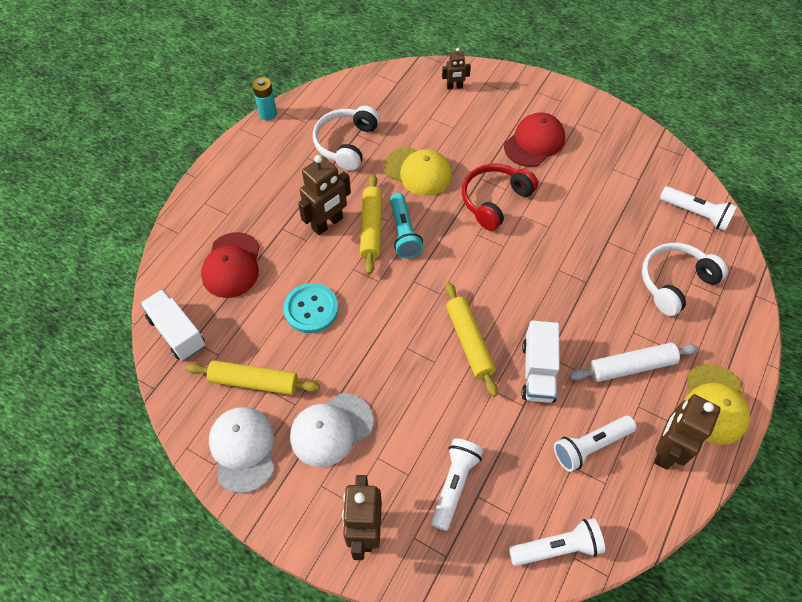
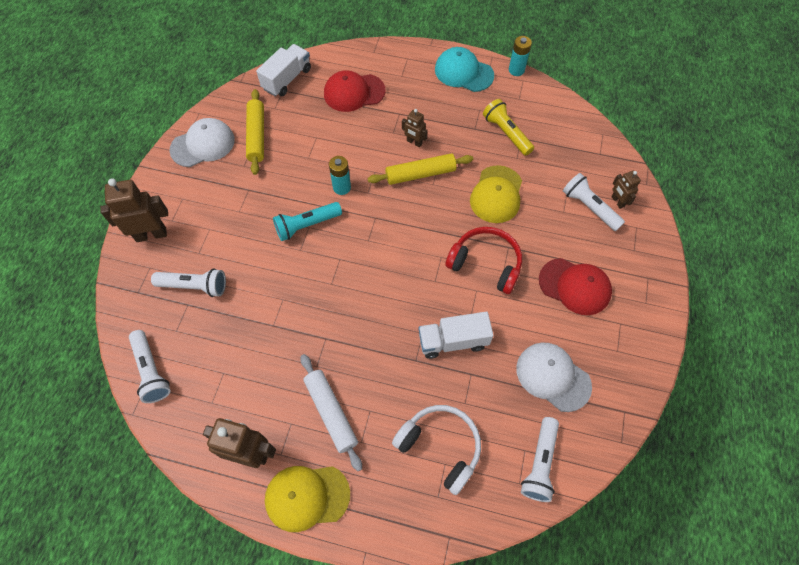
camera: 75 degrees right, 5 degrees up
(250, 157) = (463, 72): none -> turquoise cap
(311, 309) = (328, 153): turquoise button -> none
(327, 224) = (414, 142): brown robot -> brown robot, size x0.55
(331, 429) = (227, 193): white cap -> white cap (553, 377)
(346, 144) = (506, 133): white headphones -> yellow flashlight
(364, 304) = (342, 187): none -> turquoise battery
(404, 232) = (423, 199): turquoise flashlight -> turquoise flashlight (307, 225)
(469, 342) = (325, 272): yellow rolling pin -> none
(538, 371) = (308, 331): white truck -> white truck (453, 341)
(590, 446) = (244, 386): white flashlight -> white flashlight (589, 207)

